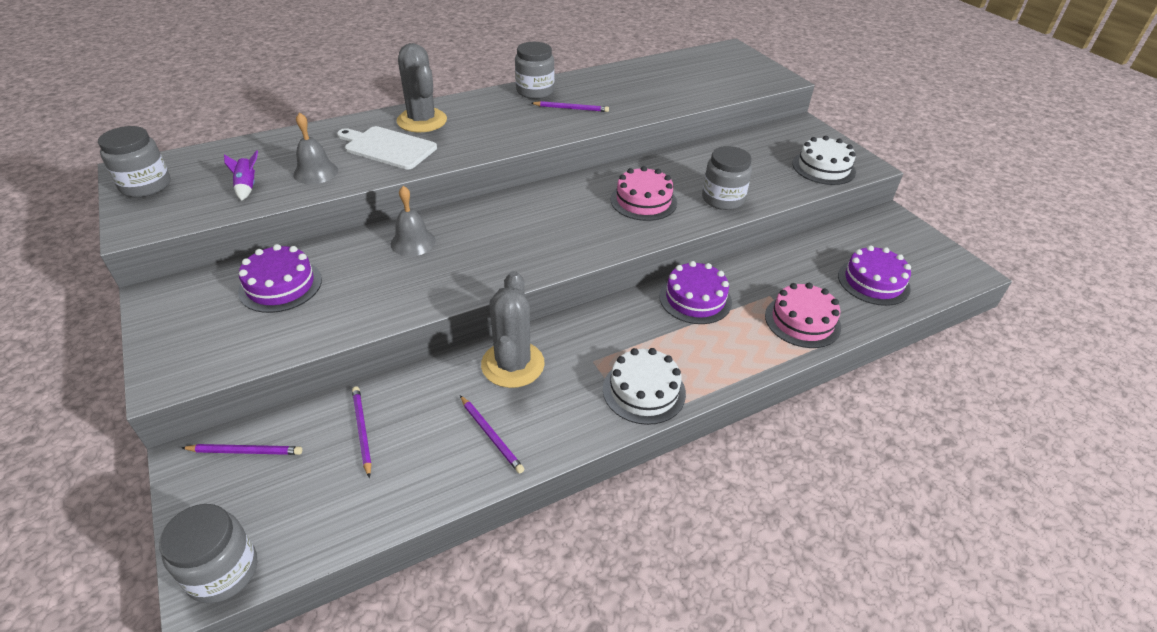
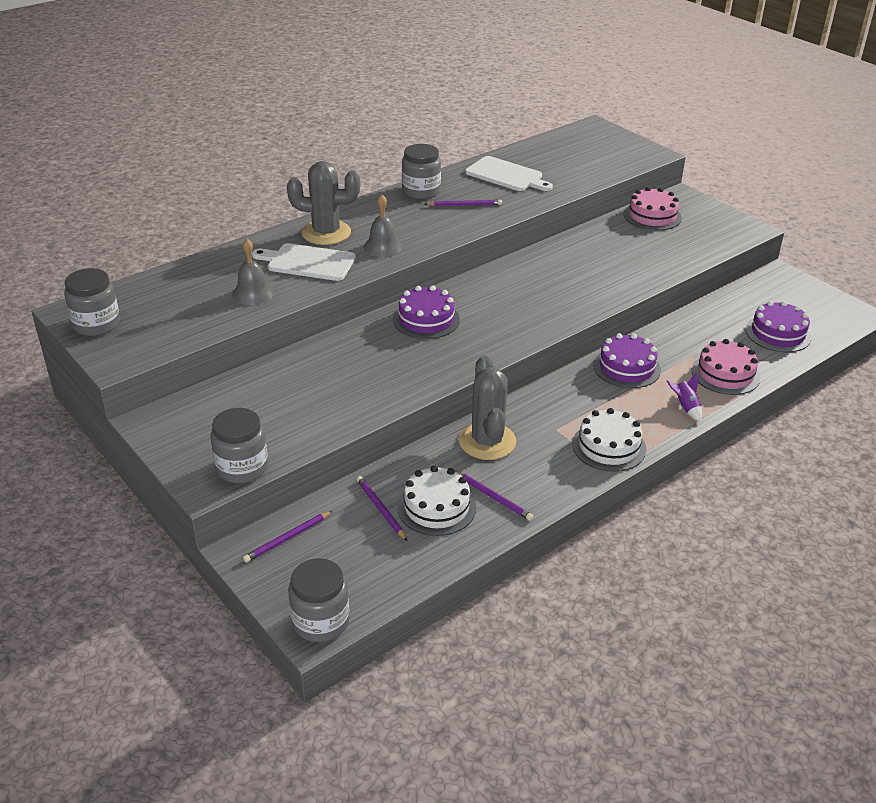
camera: 10 degrees left, 5 degrees down
(245, 451) = (287, 538): purple pencil -> purple pencil turned 150 degrees clockwise
(247, 187) = (196, 314): purple rocket -> purple rocket (685, 407)
(280, 285) = (260, 399): purple cake -> purple cake (426, 319)
(413, 242) = (361, 347): grey bell -> grey bell (383, 247)
(422, 121) = (326, 233): grey cactus -> grey cactus turned 45 degrees counterclockwise
(625, 84) = (506, 175): none -> white cutting board
(643, 201) = (557, 285): pink cake -> pink cake (652, 216)
(722, 199) = (629, 275): grey jar -> grey jar (242, 467)
(823, 168) = (711, 235): white cake -> white cake (436, 507)

